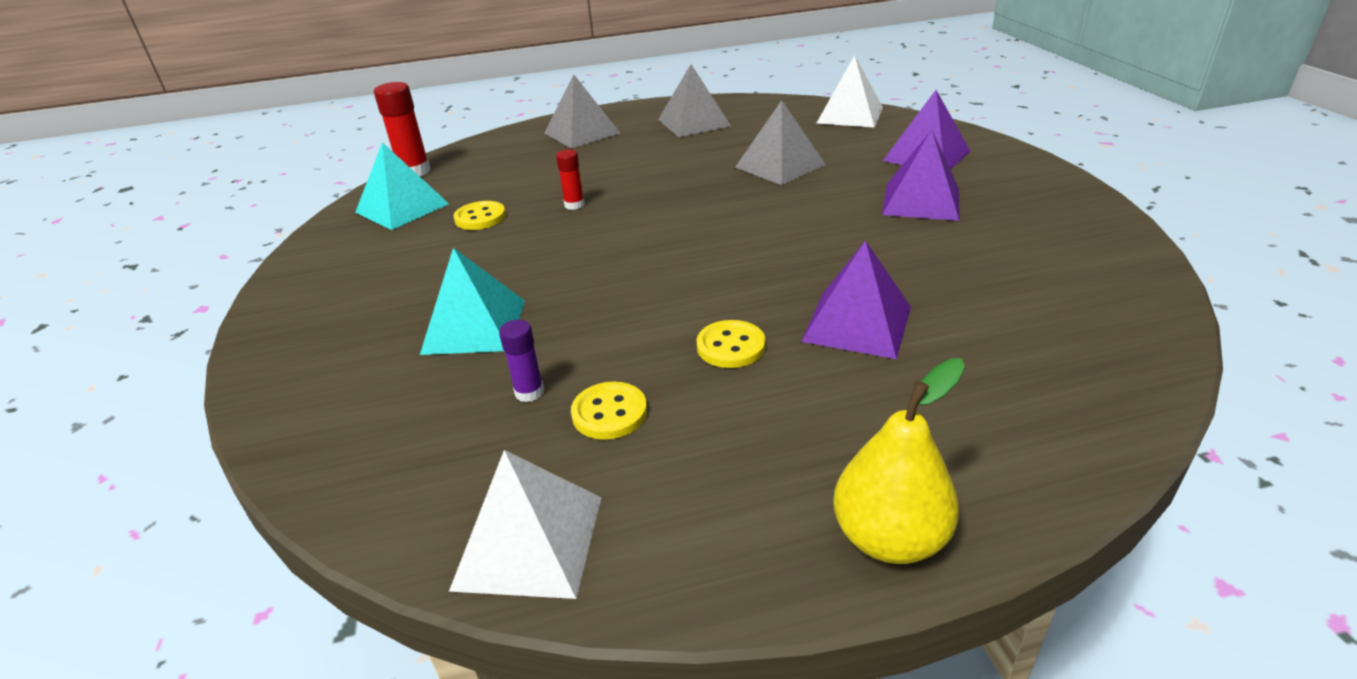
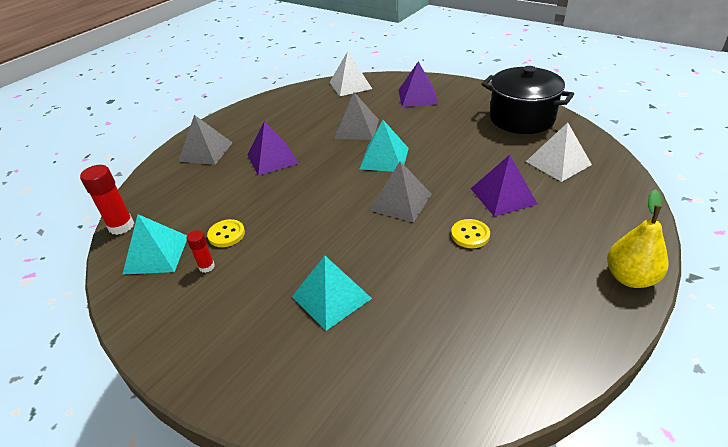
camera: 40 degrees left, 5 degrees up
(529, 392) = (416, 312): purple glue stick -> none
(529, 542) = (522, 374): white pyramid -> white pyramid (558, 163)
(574, 205) = (276, 199): red glue stick -> red glue stick (206, 267)
(609, 413) = (467, 297): yellow button -> none
(693, 122) = (269, 119): grey pyramid -> grey pyramid (400, 202)
(762, 211) = (384, 158): none -> turquoise pyramid
(921, 201) = (447, 122): purple pyramid -> purple pyramid (272, 159)
(1060, 238) = (521, 118): none -> black pot

